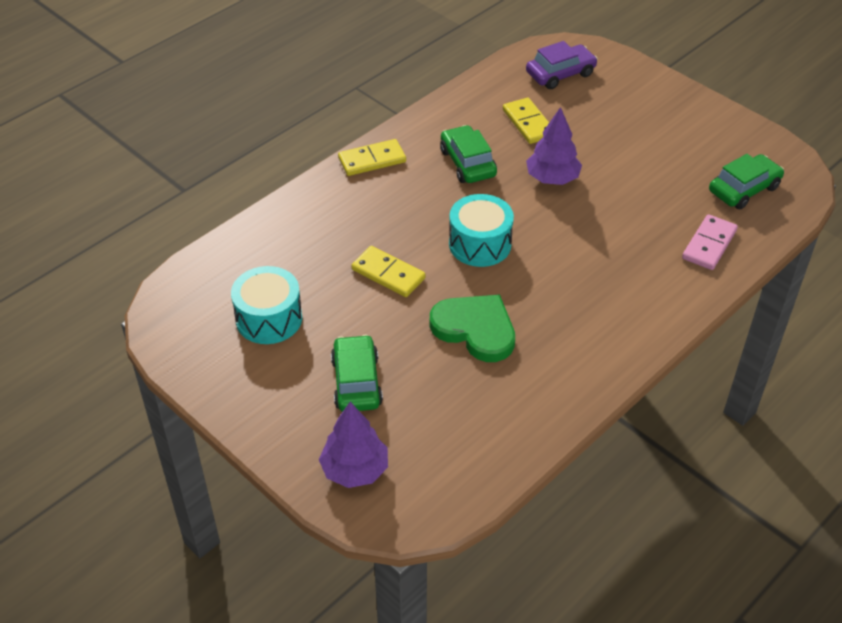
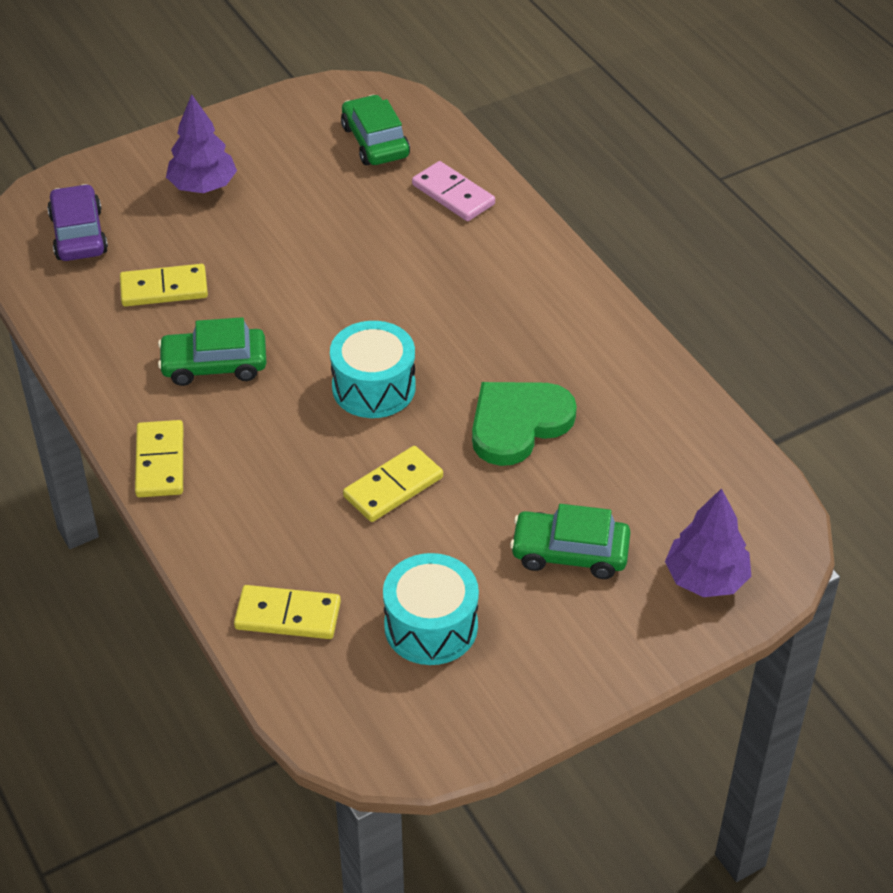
camera: 75 degrees left, 0 degrees up
(261, 247) = (288, 615): none -> yellow domino
(552, 178) = (282, 293): purple tree -> purple tree (203, 186)

